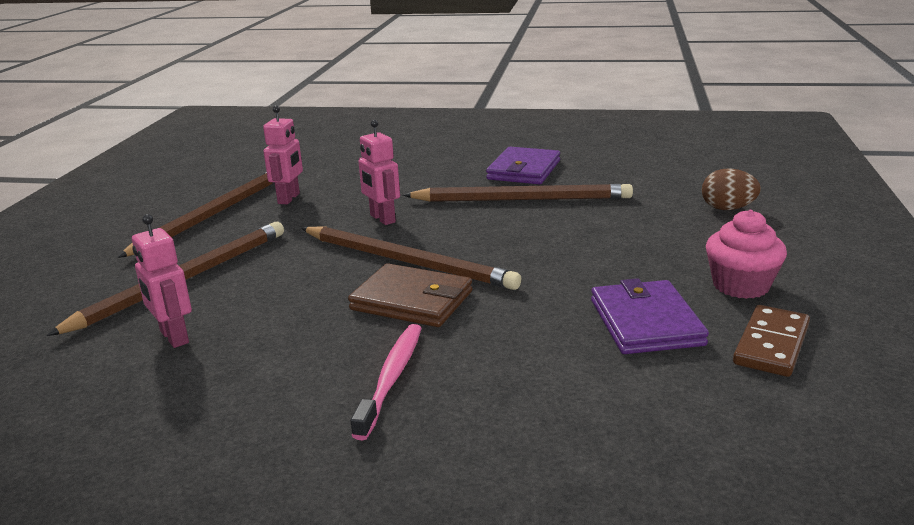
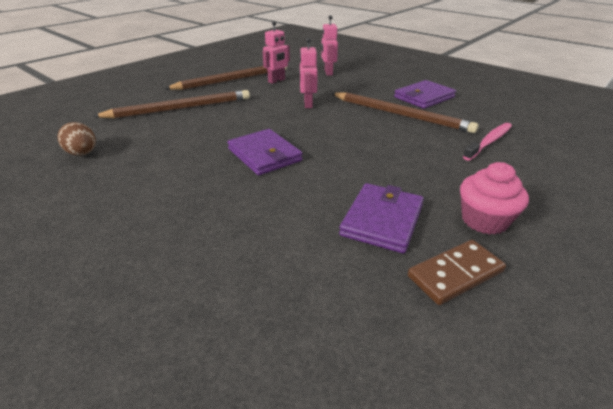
camera: 30 degrees right, 10 degrees up
(173, 337) = (139, 135): pink robot -> pink robot (328, 72)
(391, 378) = (199, 195): pink toothbrush -> pink toothbrush (489, 142)
(407, 262) = (290, 132): brown pencil -> none
(412, 300) = (264, 155): brown wallet -> purple wallet
(727, 209) = (541, 161): brown egg -> brown egg (83, 154)

